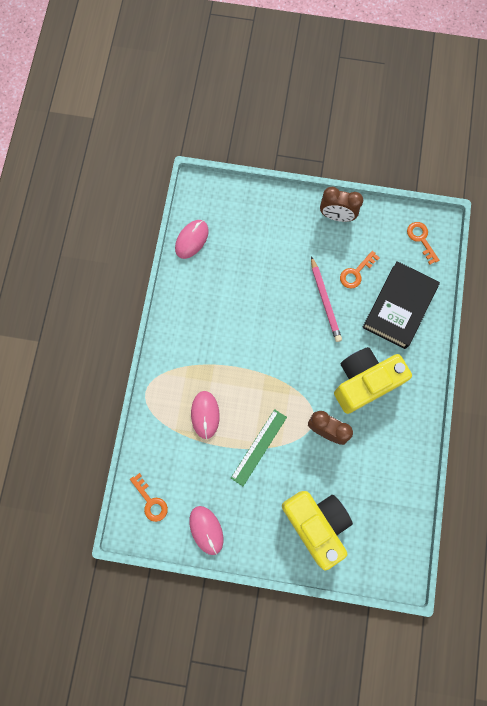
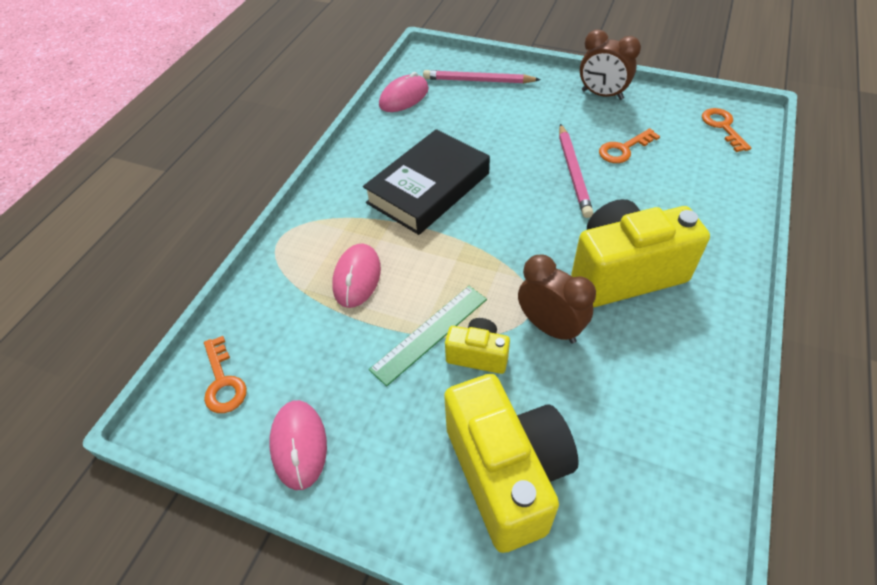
camera: 15 degrees right, 25 degrees down
(243, 212) = (478, 81): none -> pink pencil
(288, 456) = (478, 355): none -> yellow camera
(399, 307) = (687, 191): black book -> black book (428, 188)

